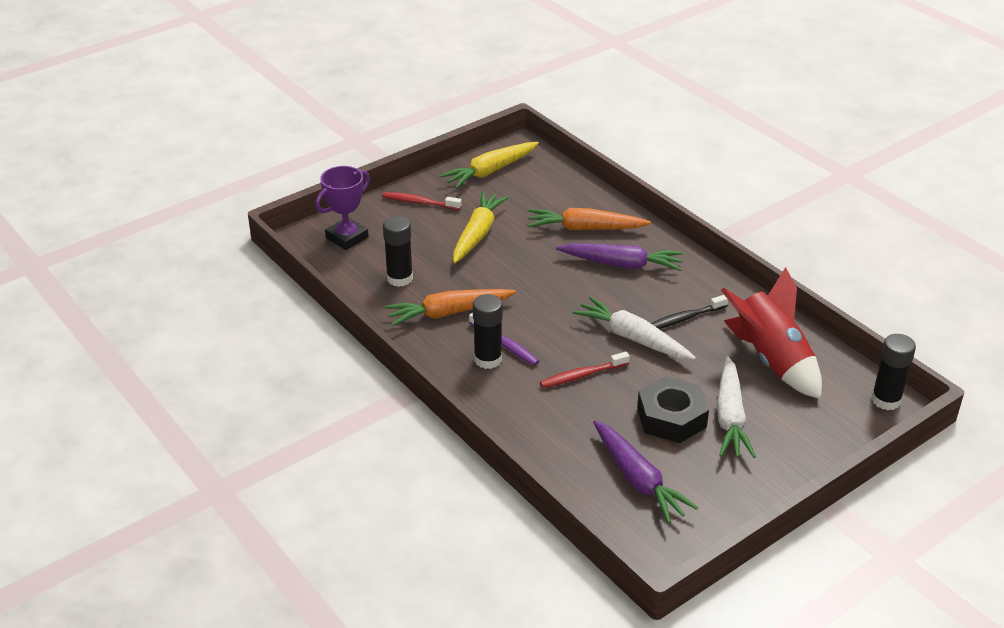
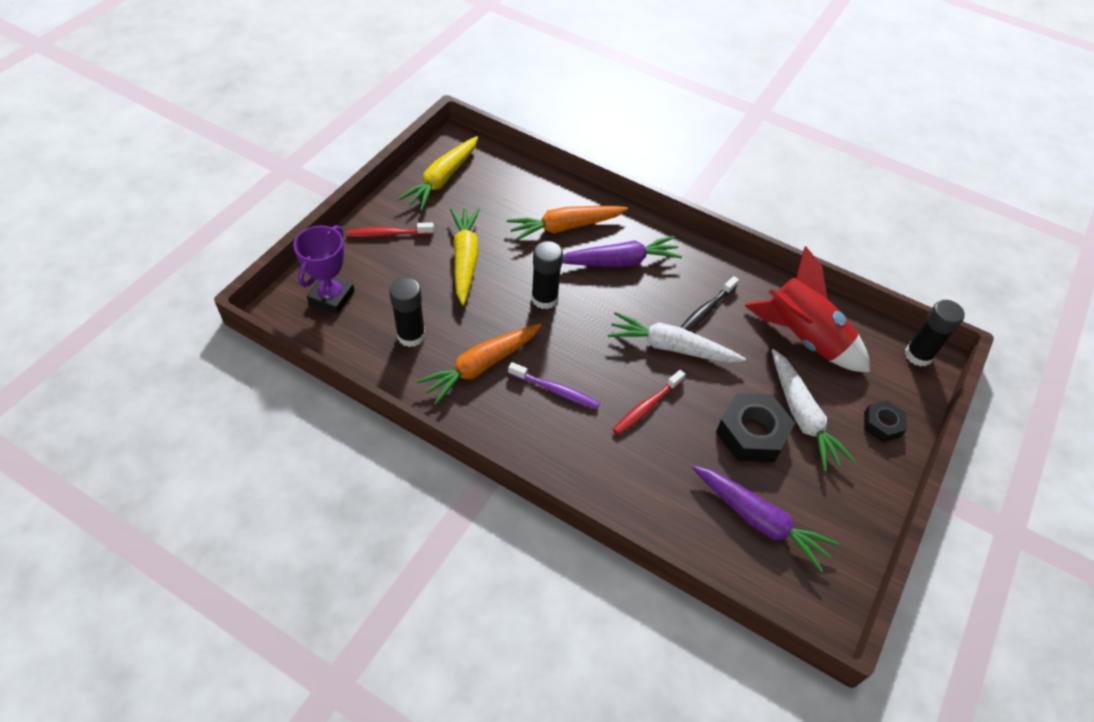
camera: 25 degrees left, 15 degrees up
(488, 359) = (547, 414): black glue stick -> black glue stick (544, 298)
(809, 442) = (882, 424): none -> black nut

